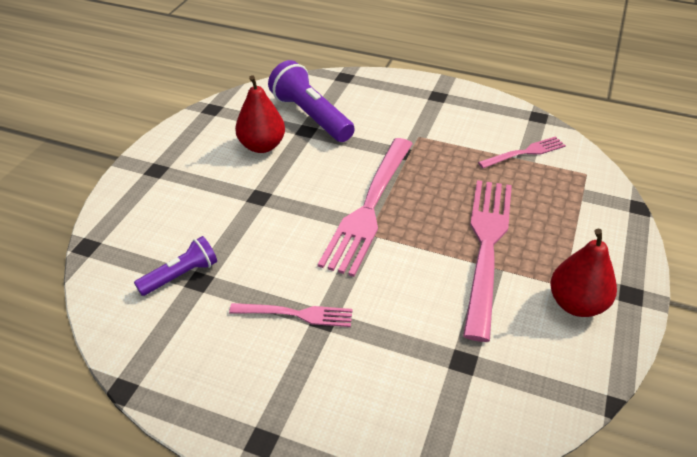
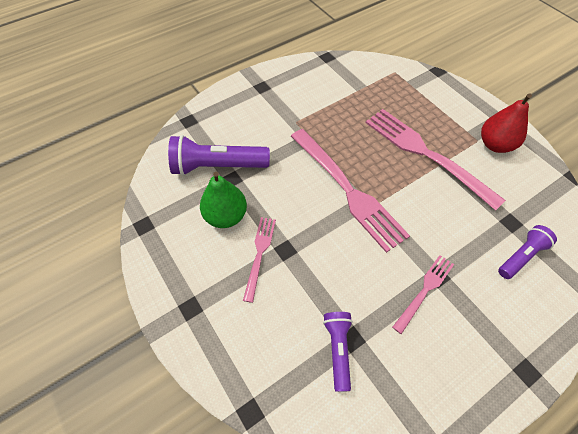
camera: 55 degrees left, 15 degrees up
(262, 146) = (226, 216): red pear -> green pear
(419, 387) = (521, 256): none -> purple flashlight
(525, 152) = (355, 84): pink fork -> pink fork (259, 254)

